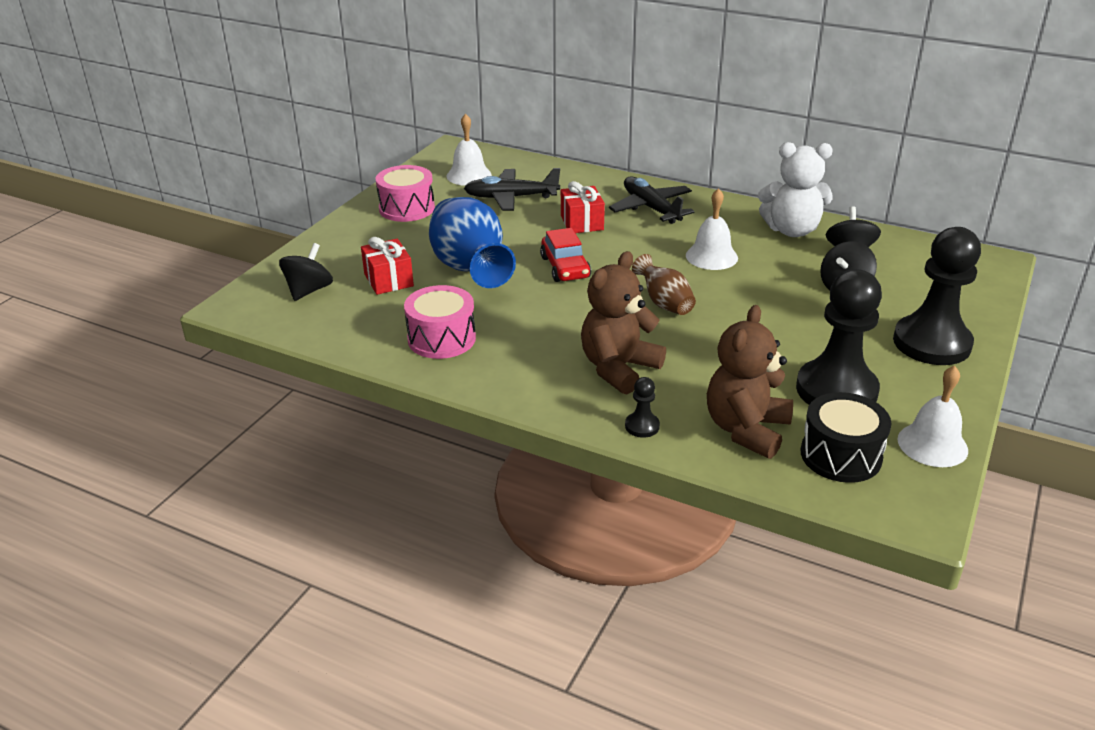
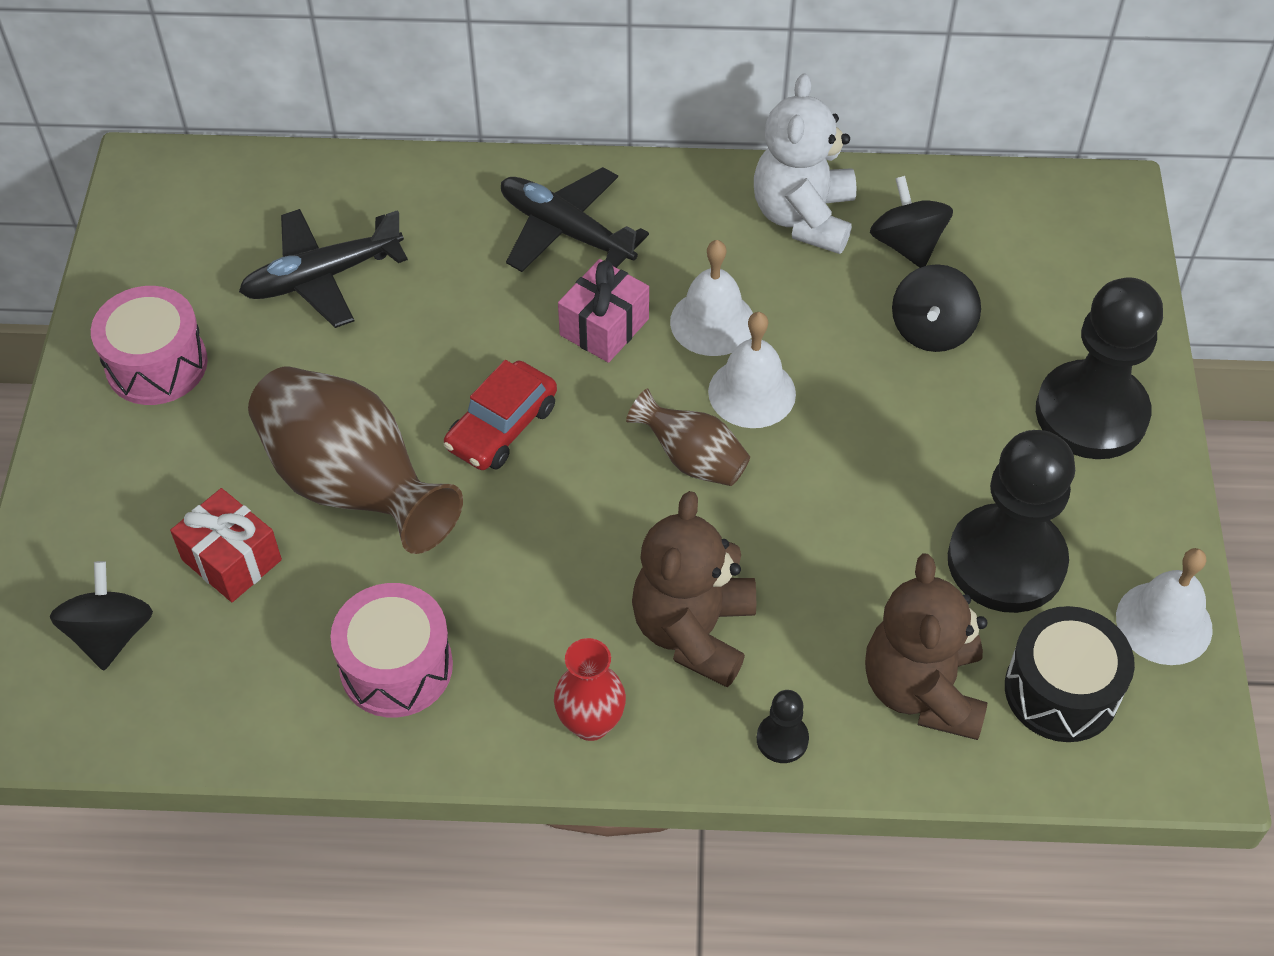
camera: 25 degrees left, 20 degrees up
(469, 175) = (216, 239): white bell -> white bell (752, 392)
(470, 269) = (353, 486): blue vase -> brown vase
(532, 388) = (590, 723): none -> red vase
(565, 267) = (502, 427): red car -> red car turned 75 degrees clockwise
(582, 223) = (473, 305): red gift -> none
(648, 245) = (604, 327): none -> pink gift
(792, 230) = (803, 217): white teddy bear -> white teddy bear turned 120 degrees clockwise

